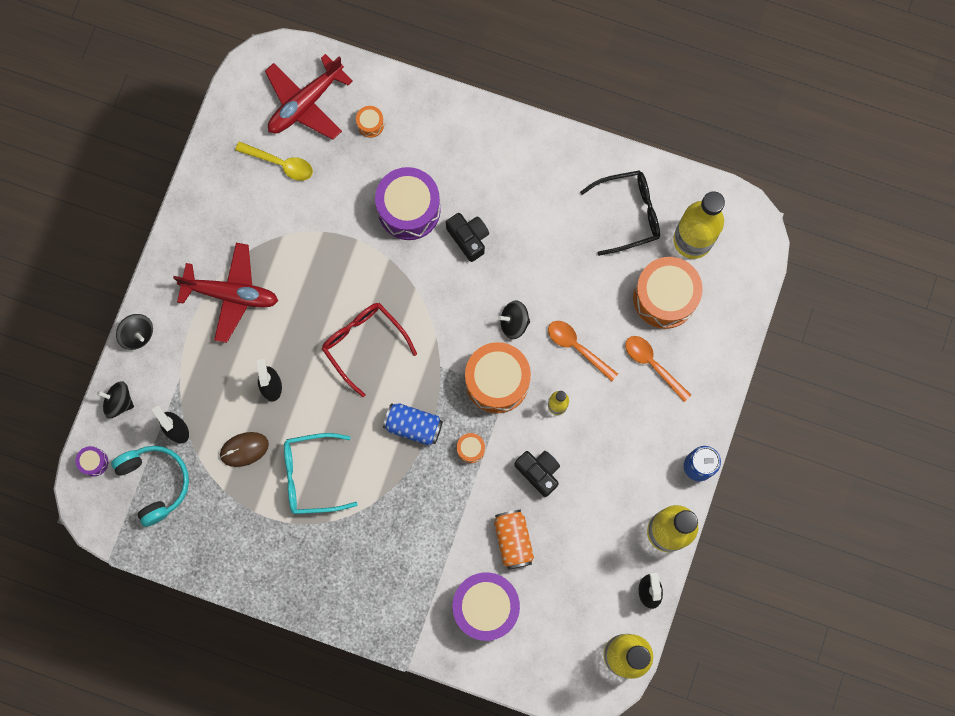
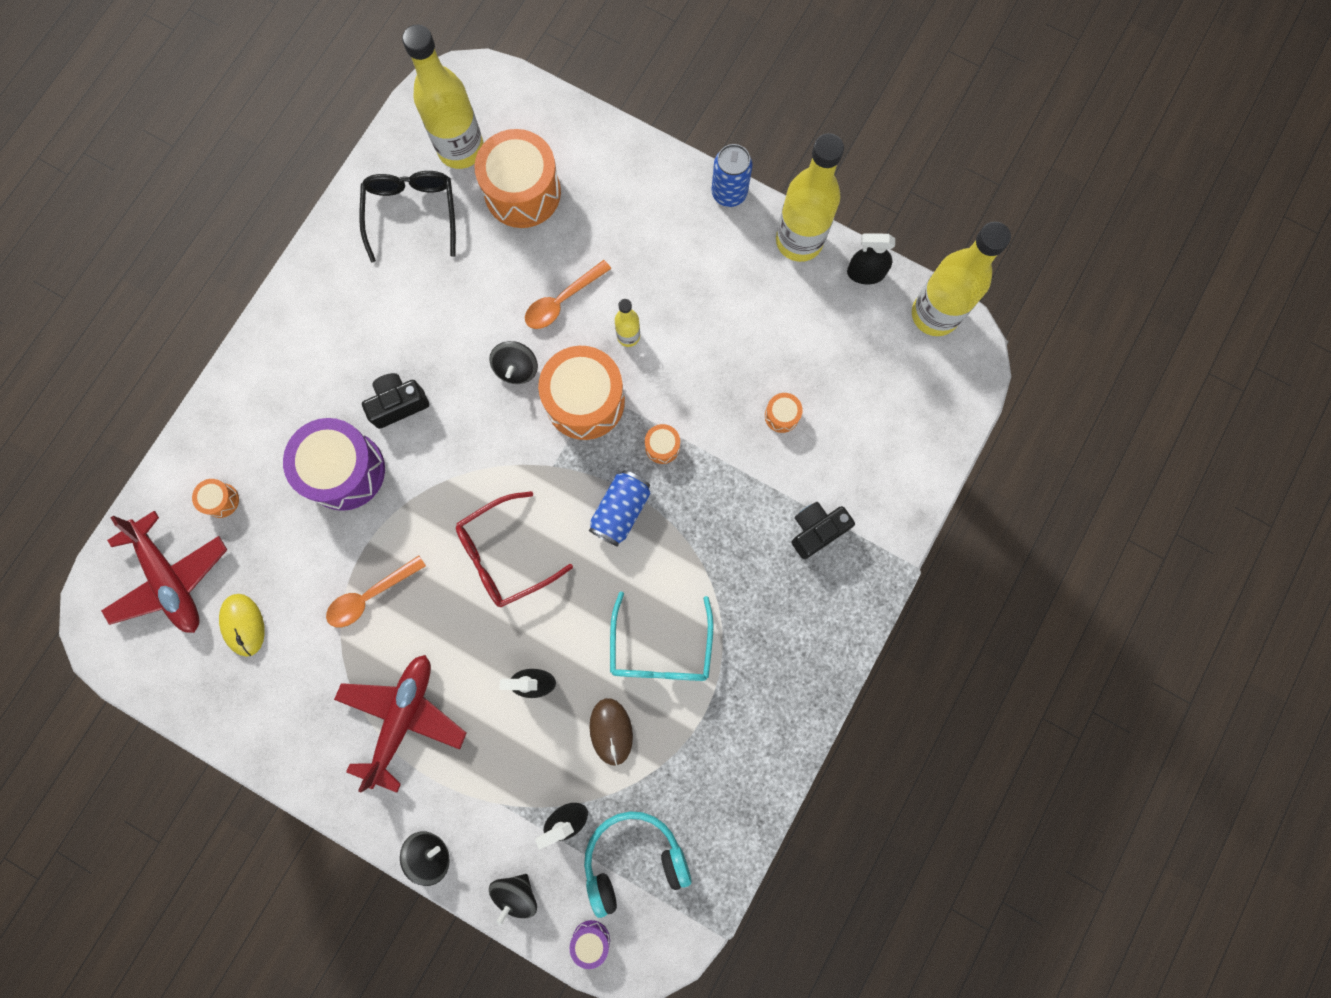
camera: 80 degrees left, 0 degrees up
(280, 163) = (243, 625): yellow spoon -> yellow mouse
(485, 607) = (856, 462): purple drum -> none
(513, 540) = (781, 416): orange can -> orange drum
(538, 472) = (704, 372): black camera -> black camera (816, 530)
(652, 364) = (600, 220): orange spoon -> orange spoon (370, 596)

